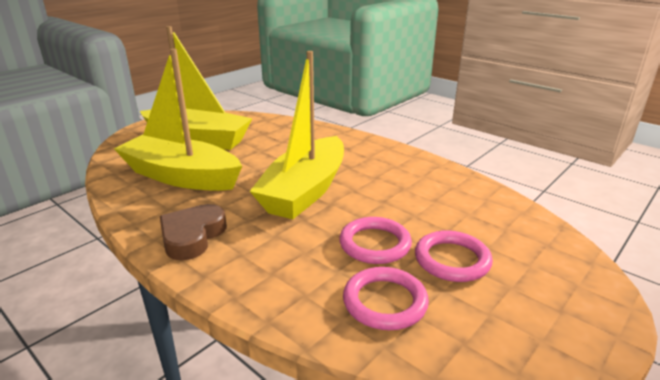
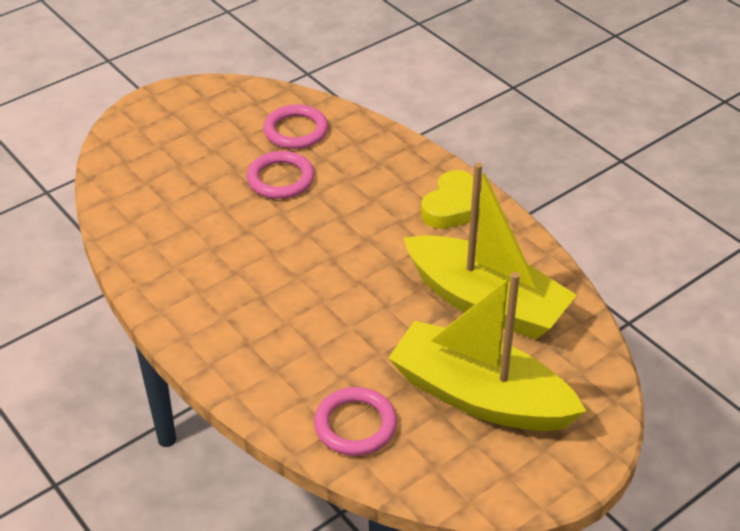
camera: 170 degrees left, 15 degrees up
(192, 236) = (453, 206): brown heart -> yellow heart
(305, 191) = (330, 257): yellow boat -> none
(452, 260) = (221, 156): pink ring -> pink ring (355, 425)

